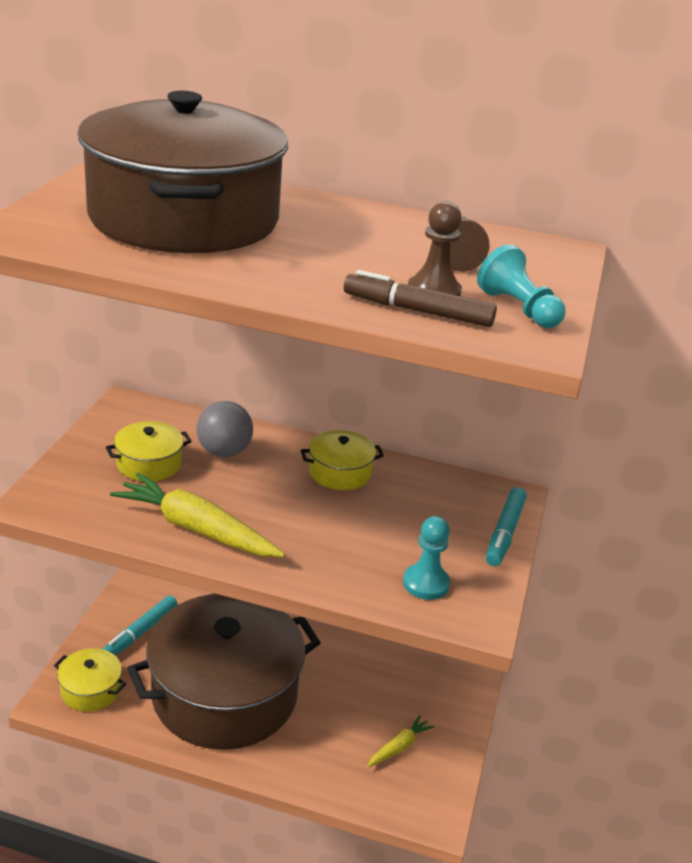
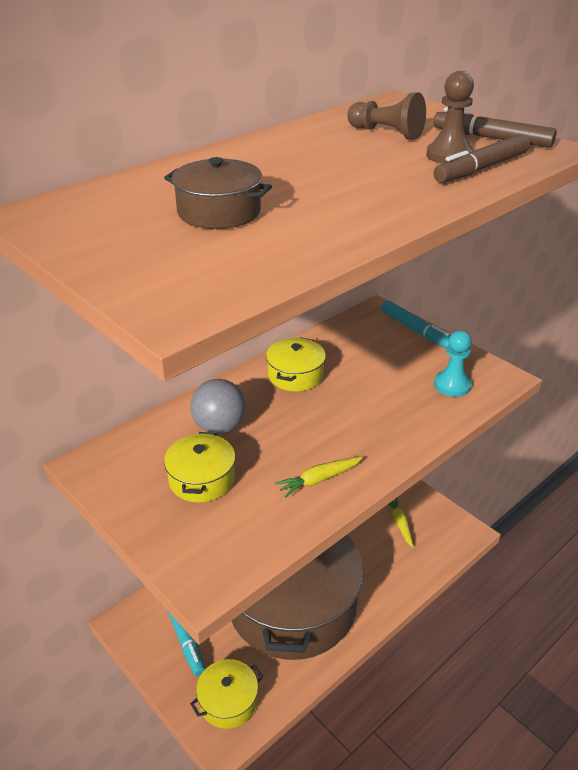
camera: 55 degrees left, 5 degrees up
(184, 218) = (219, 212): brown pot -> brown pot, size x0.40
(196, 529) = (319, 480): yellow carrot -> yellow carrot, size x0.52
(518, 309) = (491, 138): turquoise pawn -> brown marker

